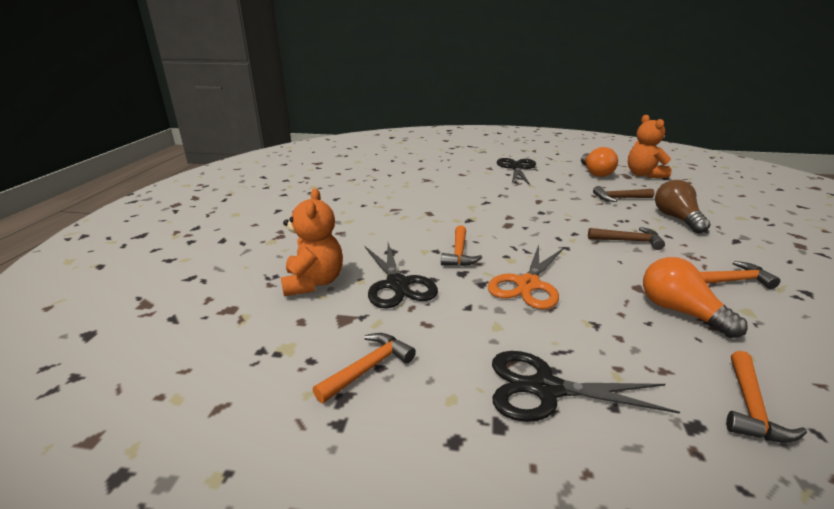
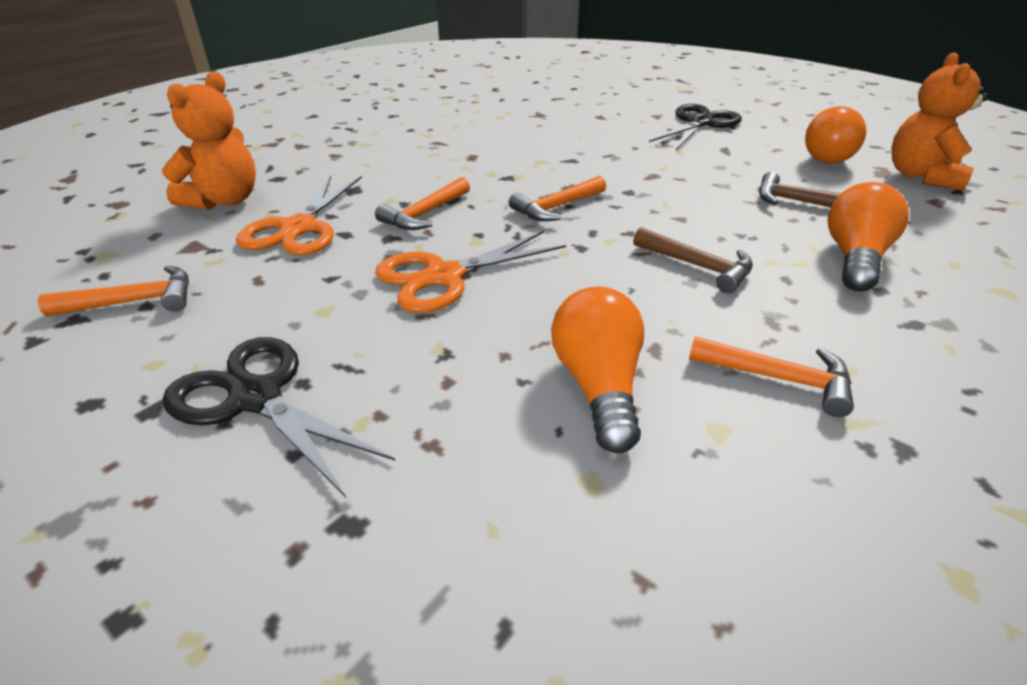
camera: 30 degrees right, 10 degrees up
(397, 284) = (299, 228): black scissors -> orange scissors
(677, 218) = (854, 258): brown light bulb -> orange light bulb
(751, 407) = (465, 546): orange hammer -> orange hammer (556, 207)

